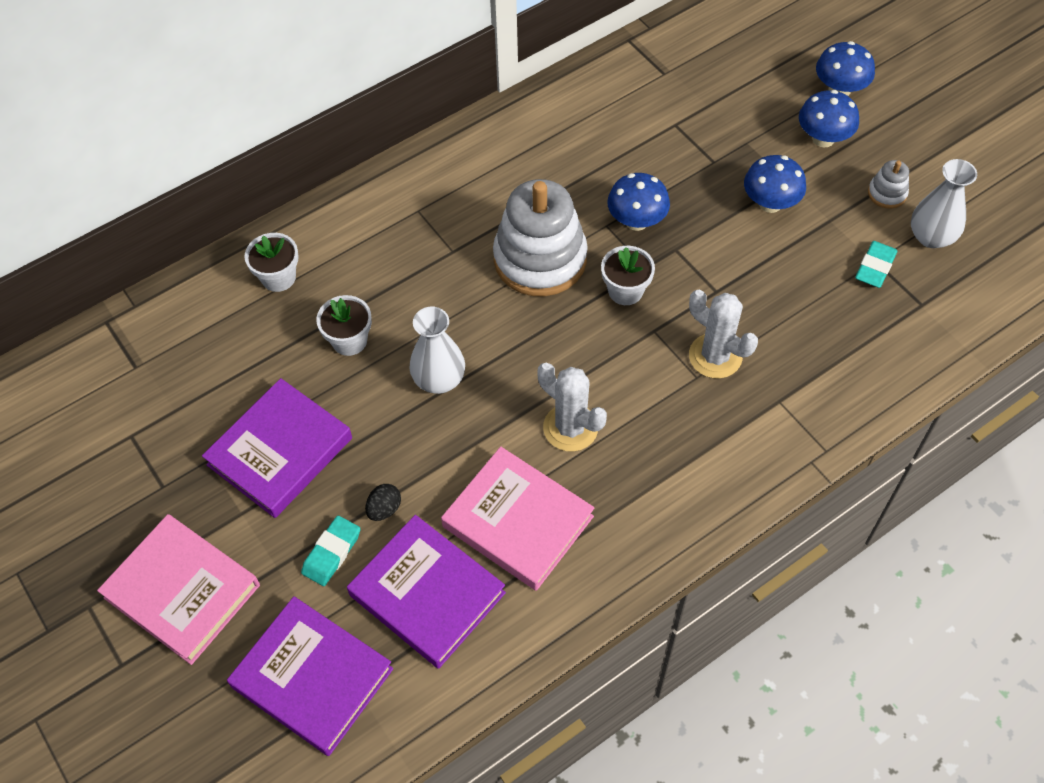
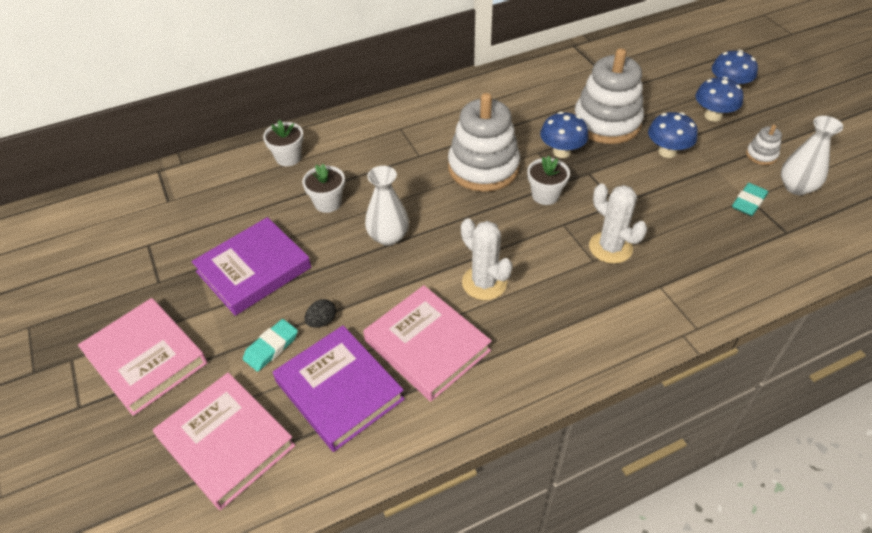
camera: 10 degrees right, 10 degrees down
(312, 678) = (226, 442): purple book -> pink book
(688, 167) = (606, 123): none -> white stacking toy

